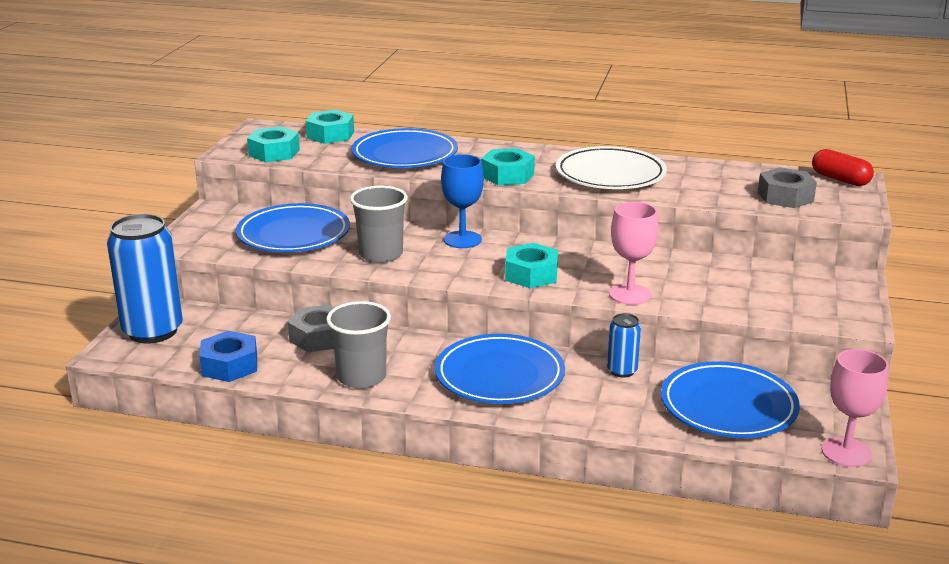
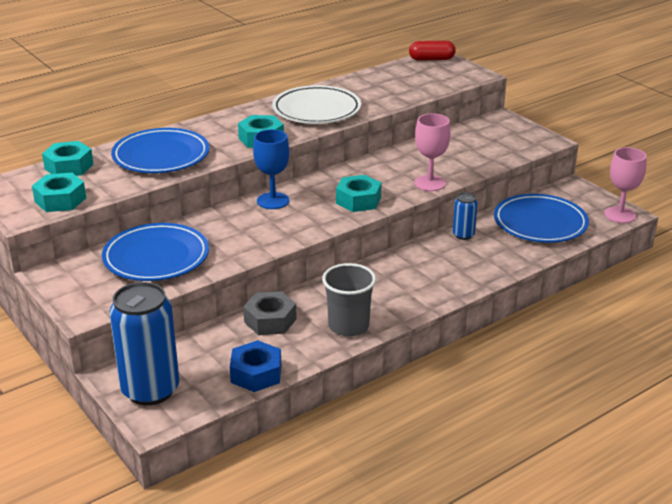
camera: 50 degrees left, 5 degrees up
(381, 254) = (246, 237): grey cup -> none
(499, 375) = (414, 276): blue plate -> none
(785, 196) = (429, 81): grey nut -> none

